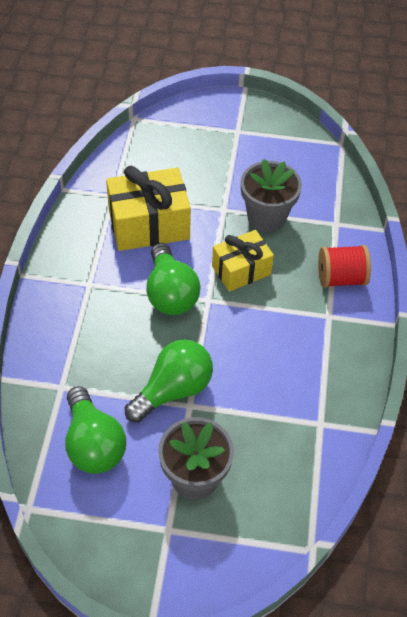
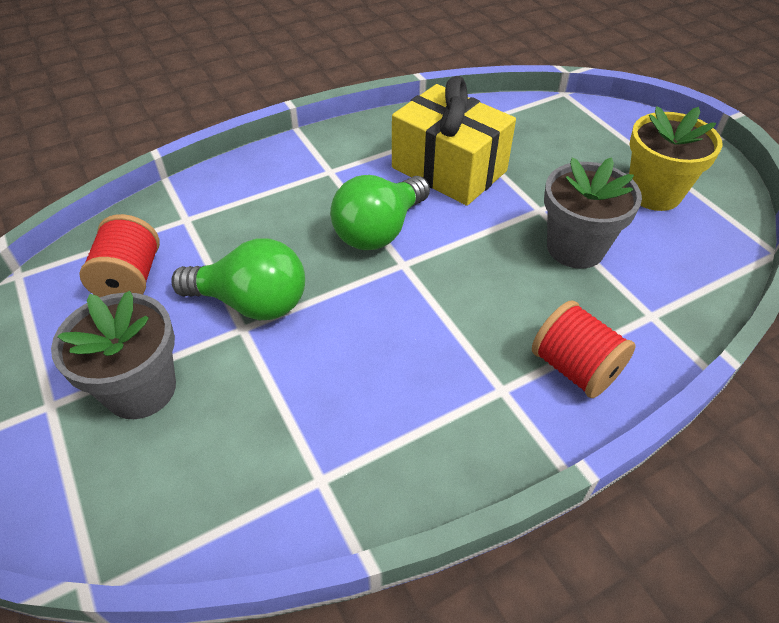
camera: 55 degrees right, 5 degrees down
(93, 444) = (130, 279): green light bulb -> red spool
(241, 270) = (474, 268): yellow gift -> none
(259, 152) = (654, 193): none -> yellow flower pot

